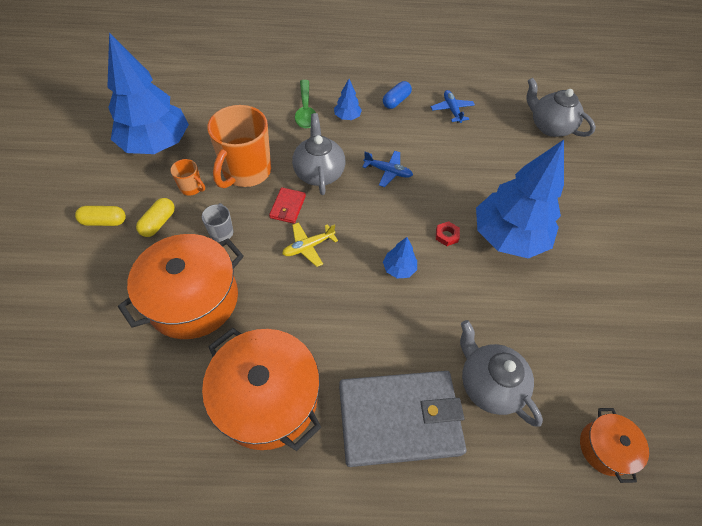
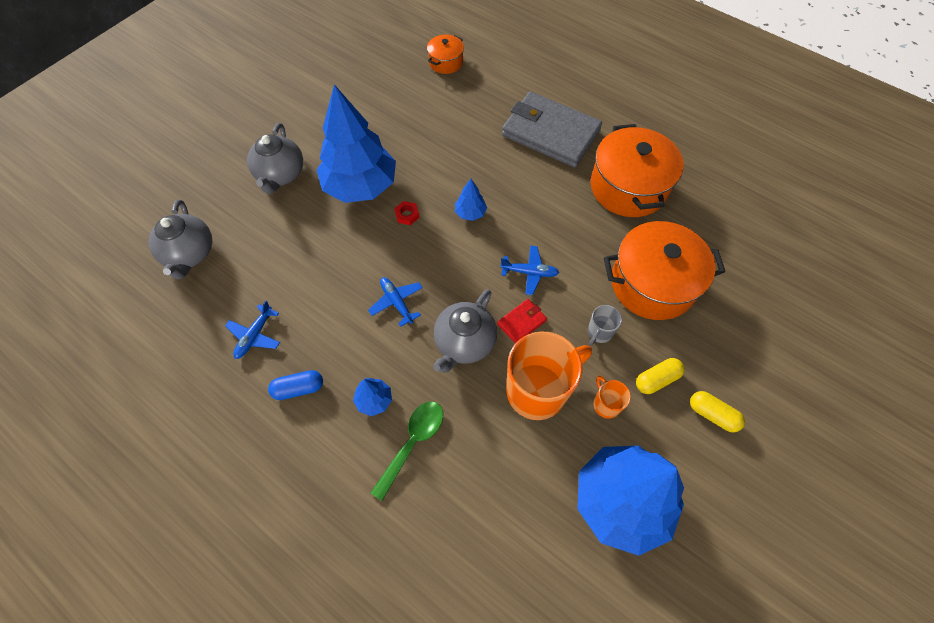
camera: 140 degrees left, 5 degrees up
(308, 247) = (529, 272): yellow plane -> blue plane
(488, 384) = (479, 118): grey teapot -> grey teapot (280, 175)

